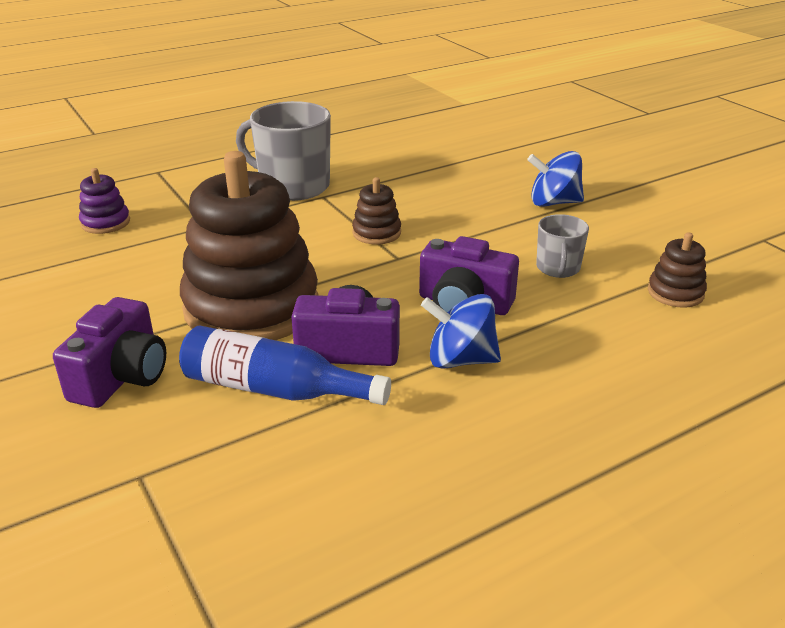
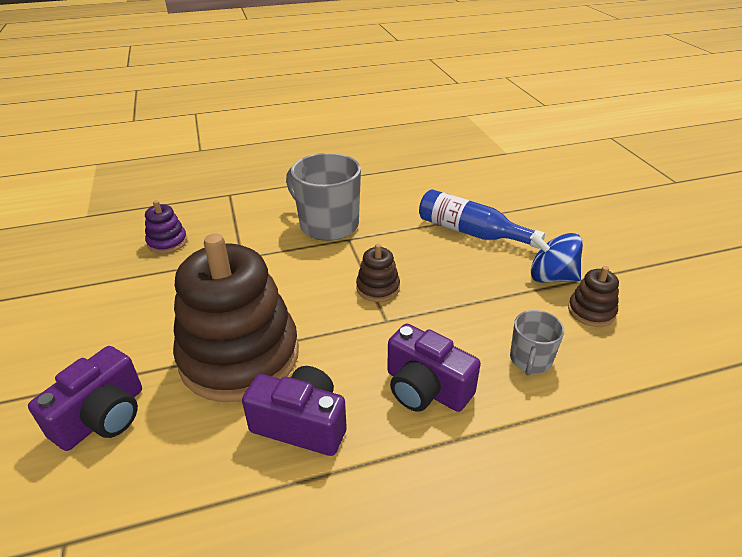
camera: 15 degrees right, 5 degrees up
(274, 389) = (218, 461): blue bottle -> blue bottle (471, 232)
(460, 360) = (397, 461): blue spinning top -> none
(675, 293) = (642, 415): brown stacking toy -> brown stacking toy (591, 311)

